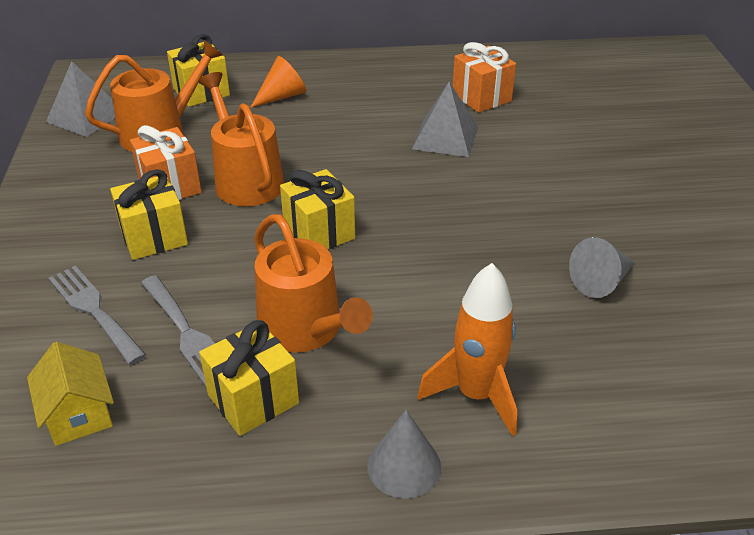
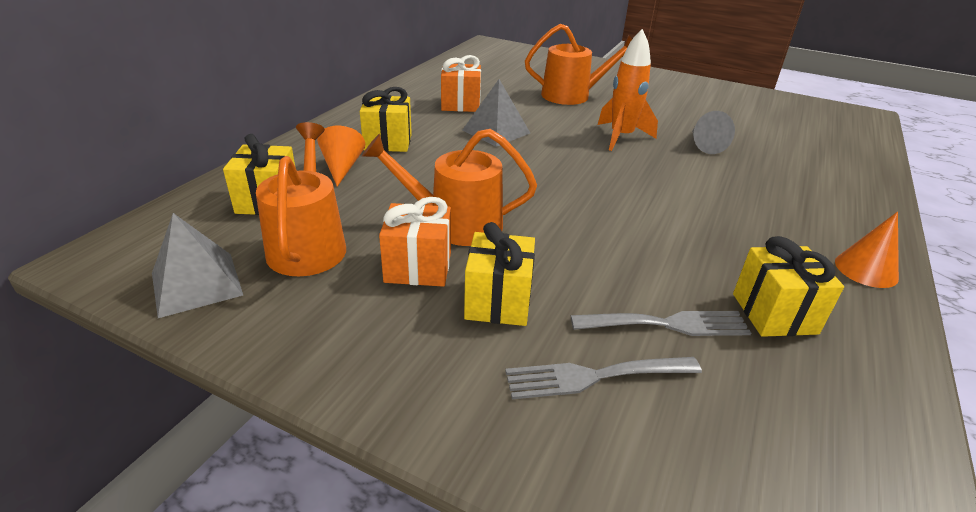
camera: 60 degrees left, 5 degrees down
(78, 414) = (762, 432): yellow house -> none
(305, 329) = (695, 261): orange watering can -> orange watering can (571, 95)
(319, 232) = (570, 216): yellow gift -> yellow gift (388, 142)
(404, 466) = (866, 269): grey cone -> orange cone
(476, 395) = (799, 220): orange rocket -> orange rocket (621, 137)

